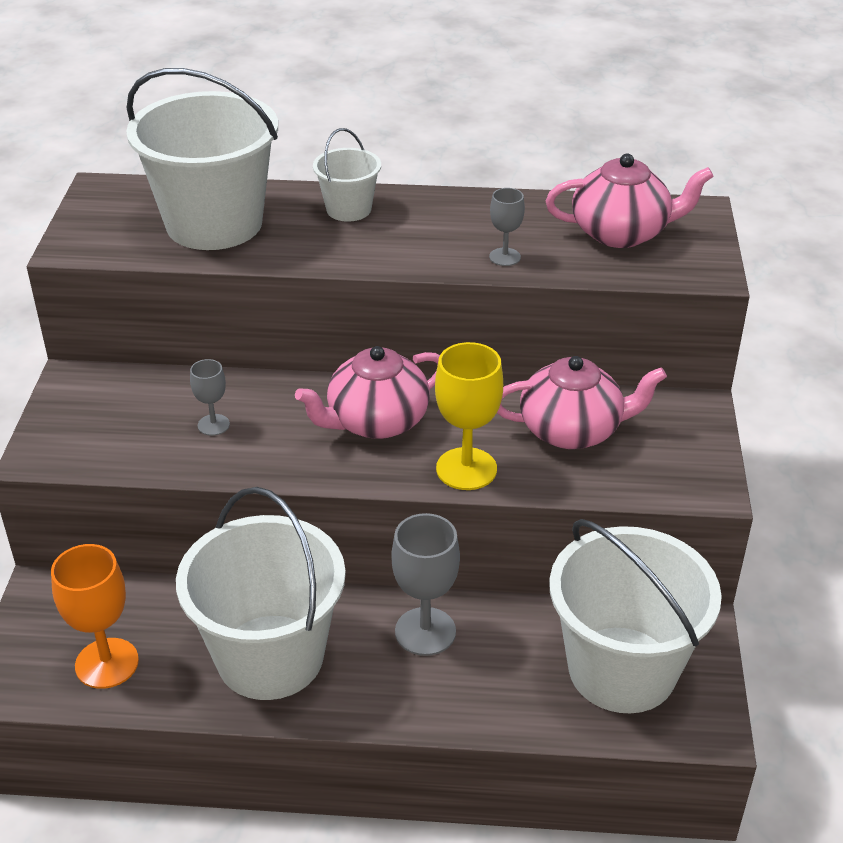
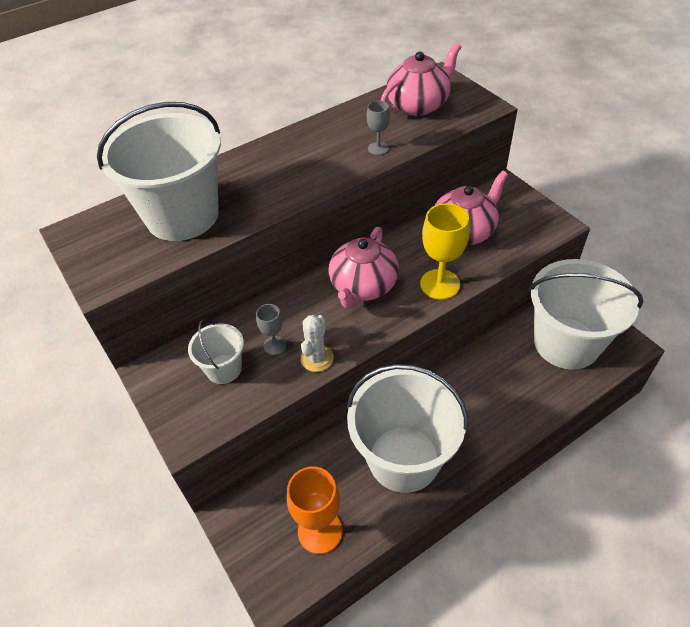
camera: 35 degrees left, 10 degrees up
(239, 462) = (317, 358): none -> white cactus
(348, 209) = (255, 164): white bucket -> white bucket (224, 369)
(425, 631) = (462, 387): grey goblet -> none

